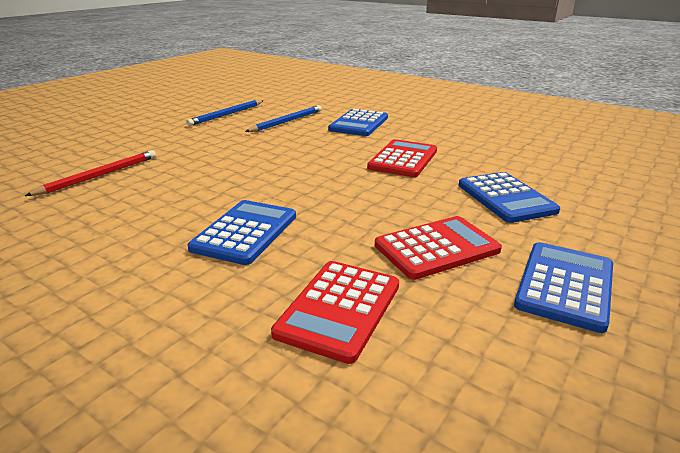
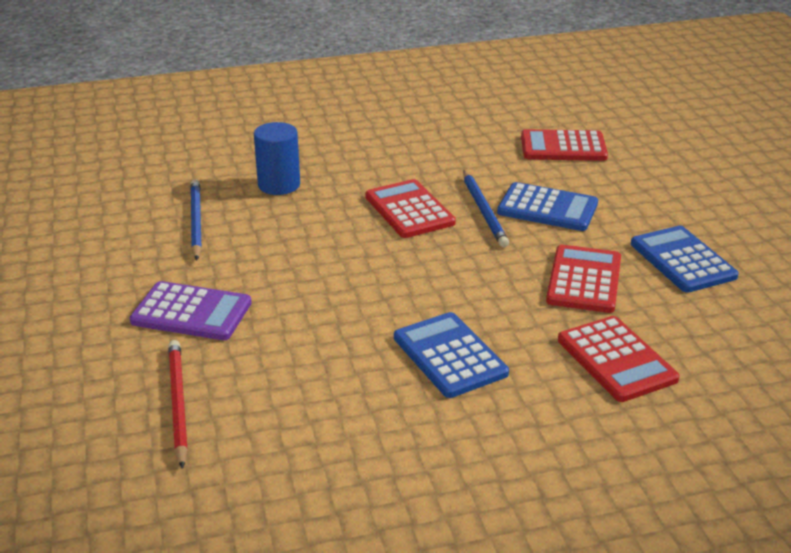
camera: 50 degrees left, 5 degrees up
(196, 149) = (191, 312): none -> purple calculator
(226, 115) = (97, 249): blue pencil -> blue pencil (484, 211)
(359, 124) = (279, 185): blue calculator -> blue cylinder
(600, 174) = (563, 147): none -> red calculator

